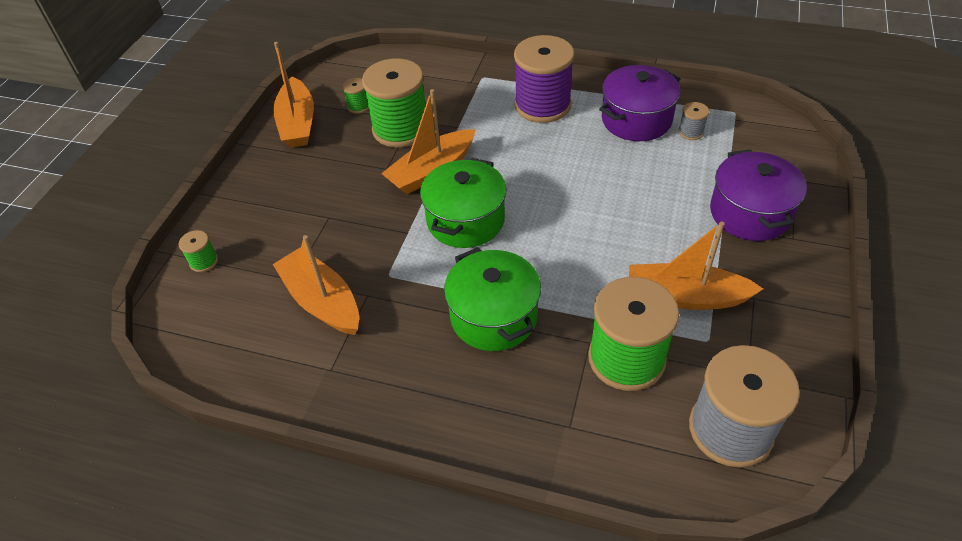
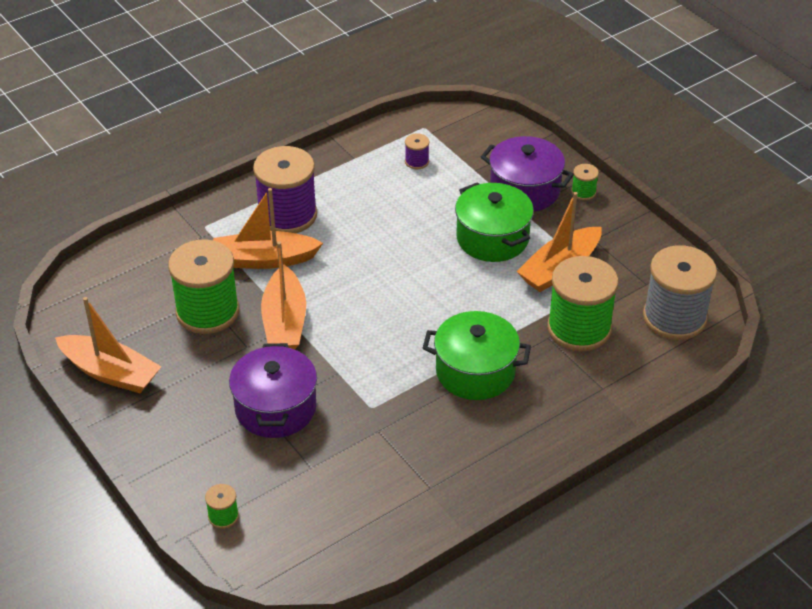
camera: 55 degrees left, 5 degrees down
(322, 301) = (355, 460): orange boat -> orange boat (264, 260)
(359, 106) = (140, 321): green spool -> green spool (583, 192)
(465, 220) = (364, 333): green pot -> green pot (492, 238)
(636, 120) = (369, 178): purple pot -> purple pot (275, 408)
(691, 132) = (417, 161): grey spool -> purple spool

